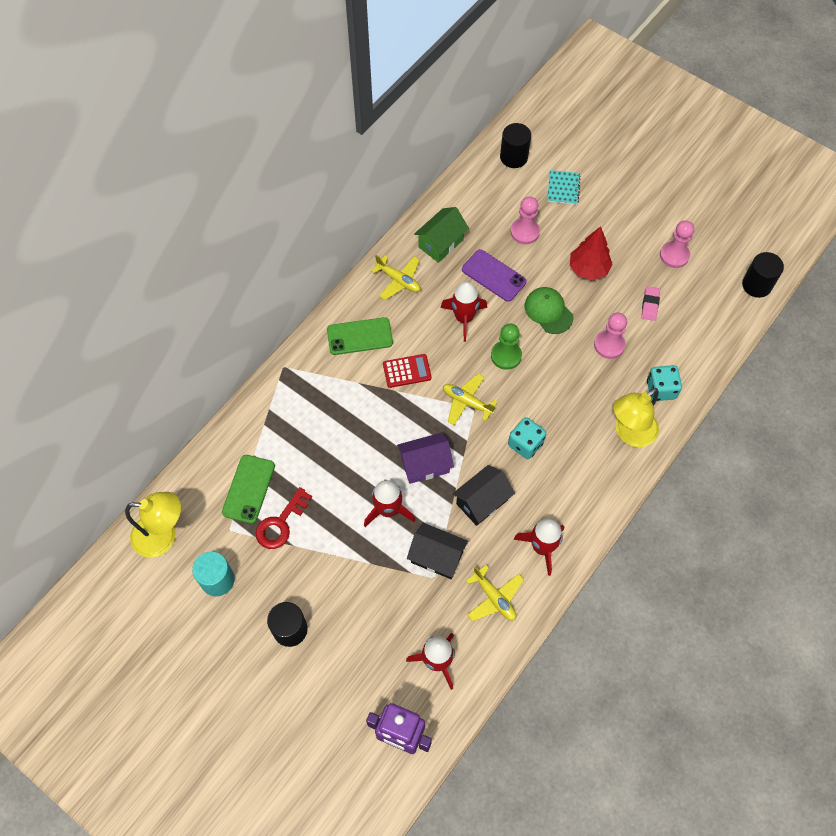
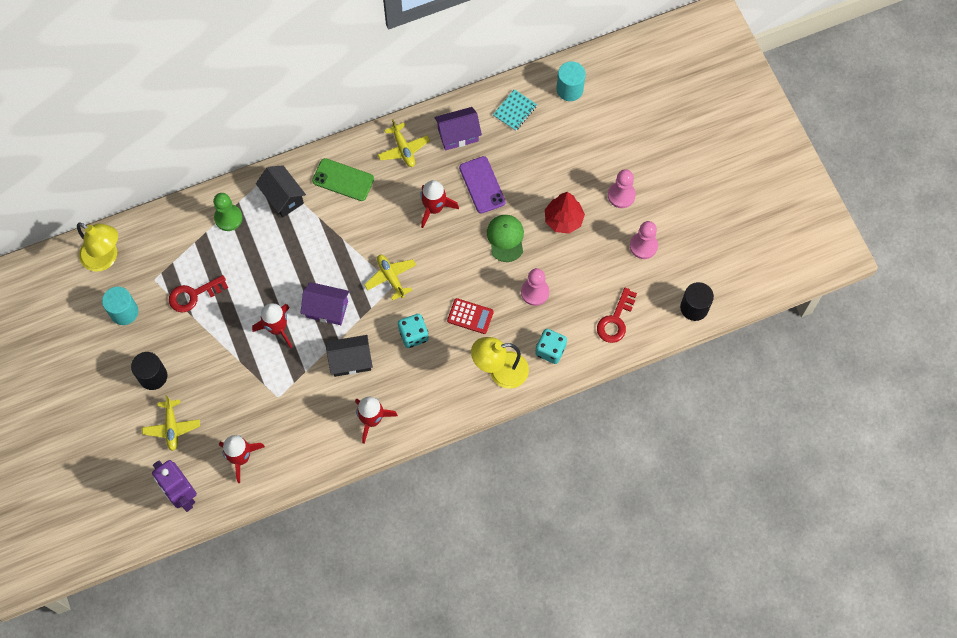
camera: 30 degrees right, 5 degrees up
(248, 489) = (186, 256): green phone -> none
(407, 371) = (361, 228): red calculator -> red calculator (470, 316)
(437, 557) = (290, 383): black house -> black house (283, 197)
(441, 243) = (458, 135): green house -> purple house
(494, 598) = (312, 436): yellow plane -> yellow plane (172, 427)
(506, 356) = (446, 257): green pawn -> green pawn (228, 218)
(513, 157) = (569, 89): black cylinder -> turquoise cylinder
(525, 232) = (533, 161): pink pawn -> pink pawn (621, 195)
(563, 188) = (592, 139): turquoise notebook -> turquoise notebook (515, 111)
(650, 305) = (592, 277): pink eraser -> none
(698, 332) = (615, 320): none -> red key

